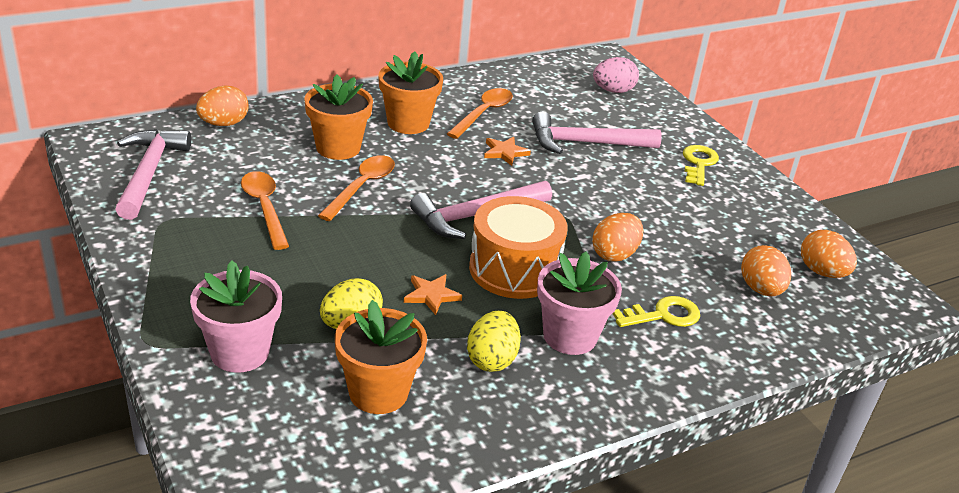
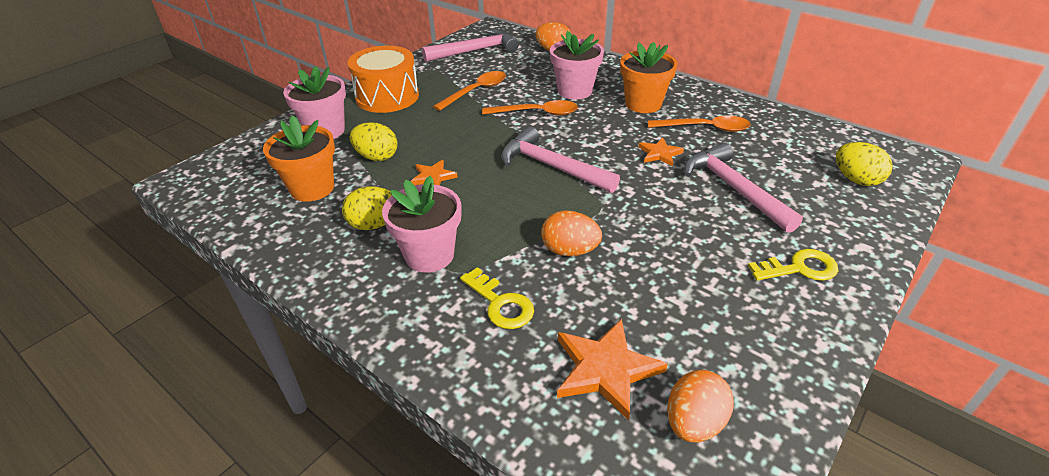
camera: 70 degrees right, 5 degrees up
(338, 148) = (574, 91): orange flower pot -> pink flower pot
(514, 269) = (497, 203): orange drum -> orange drum (387, 97)
(613, 91) = (856, 180): pink egg -> yellow egg
(761, 289) = (605, 369): orange egg -> orange star

